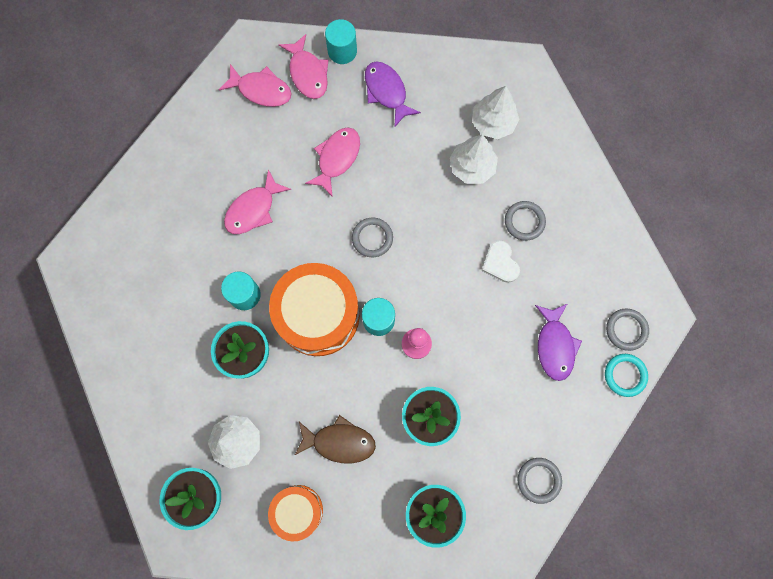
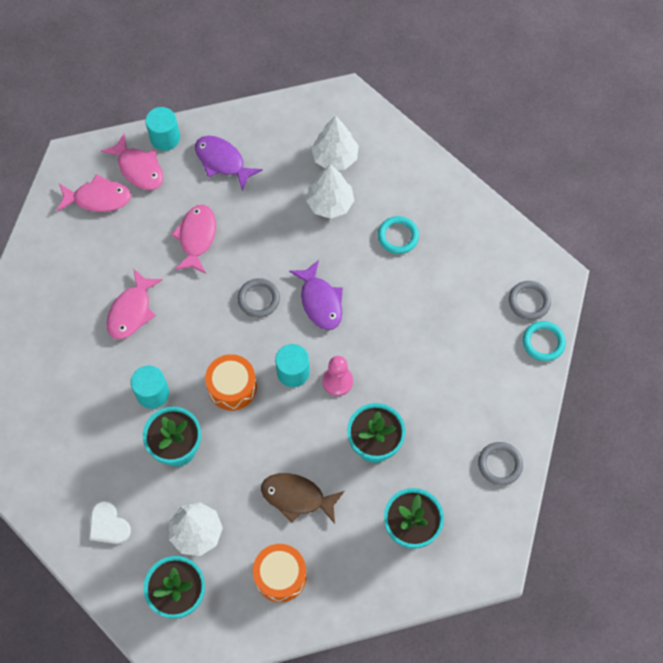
camera: 20 degrees left, 10 degrees down
(318, 315) = (232, 387): orange drum -> orange drum, size x0.57
(339, 442) = (297, 497): brown fish -> brown fish turned 150 degrees counterclockwise
(500, 263) = (389, 281): white heart -> white heart (108, 525)
(524, 221) = (398, 236): grey ring -> turquoise ring
(555, 345) = (468, 338): purple fish -> purple fish (320, 301)

